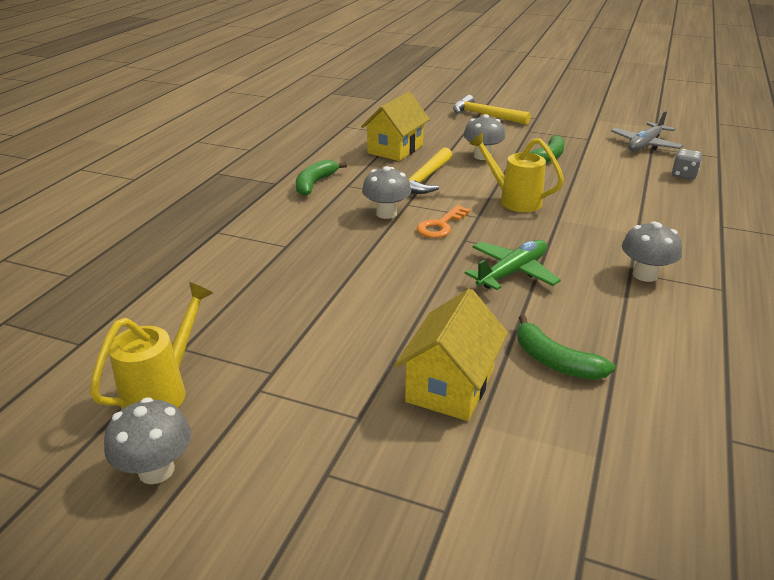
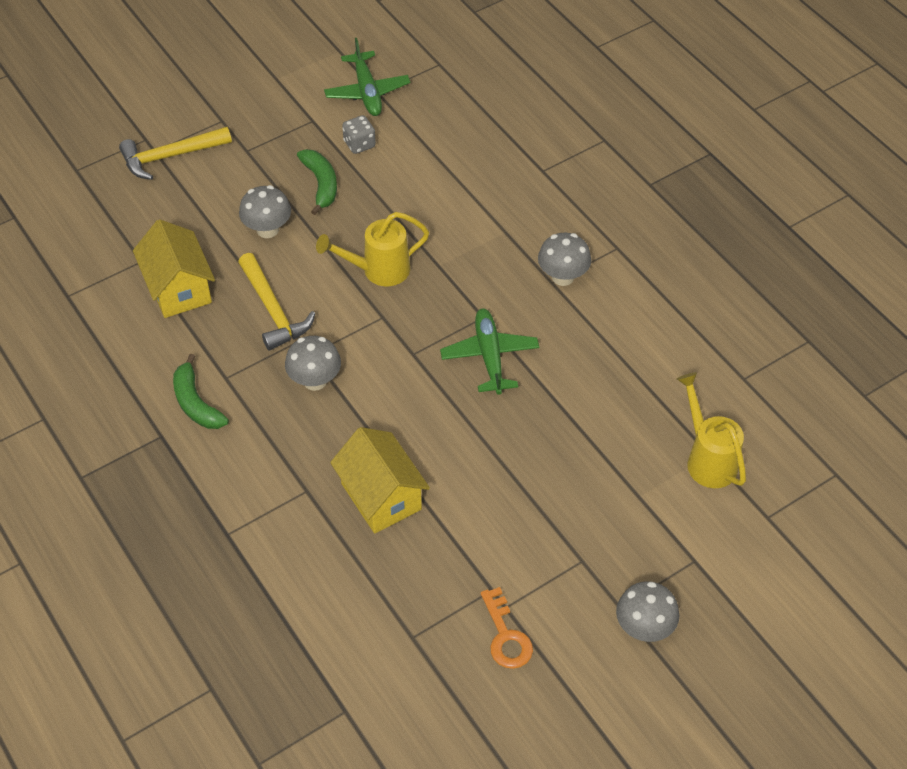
camera: 55 degrees left, 20 degrees up
(156, 470) = (547, 704): grey mushroom -> grey mushroom (644, 628)
(163, 390) = (459, 670): yellow watering can -> yellow watering can (707, 458)
(441, 225) = (374, 354): orange key -> orange key (505, 636)
(450, 385) = (590, 487): yellow house -> yellow house (381, 496)
(555, 361) = (613, 410): green banana -> none
(645, 145) = (367, 92): grey plane -> green plane
(684, 175) = (447, 118): grey dice -> grey dice (359, 144)

